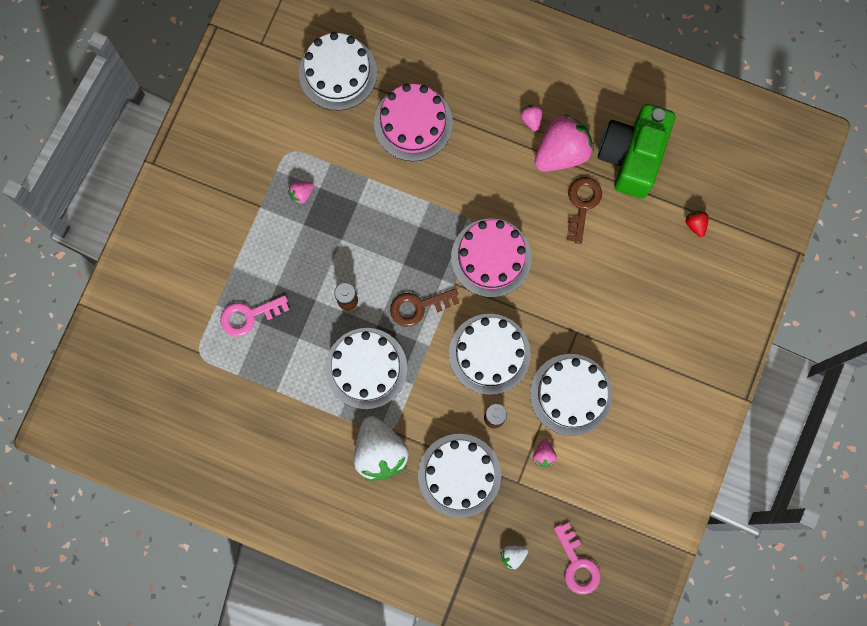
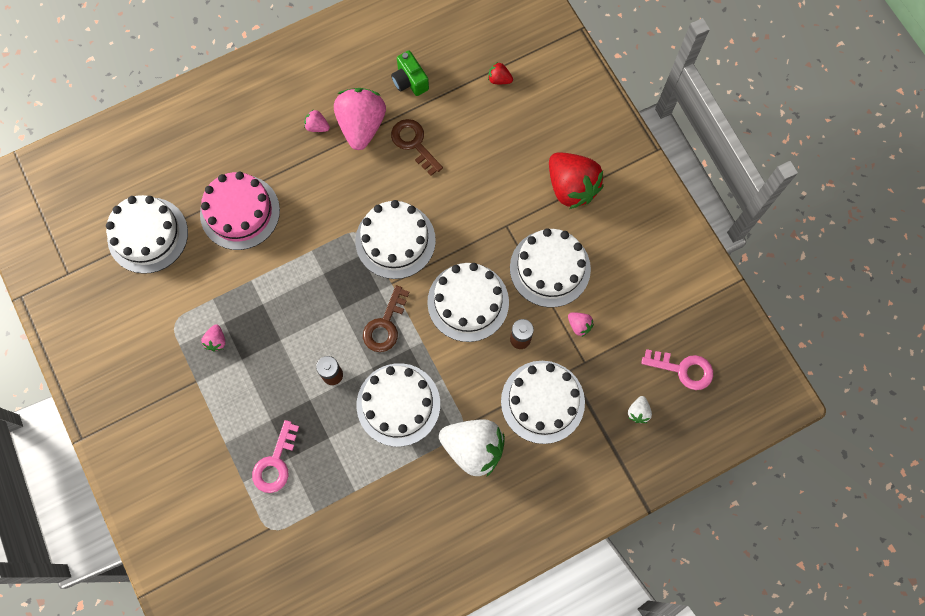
camera: 50 degrees left, 5 degrees down
(491, 257) = (395, 240): pink cake -> white cake
(631, 157) = (410, 81): green camera -> green camera, size x0.49
(653, 356) = (571, 187): none -> red strawberry

